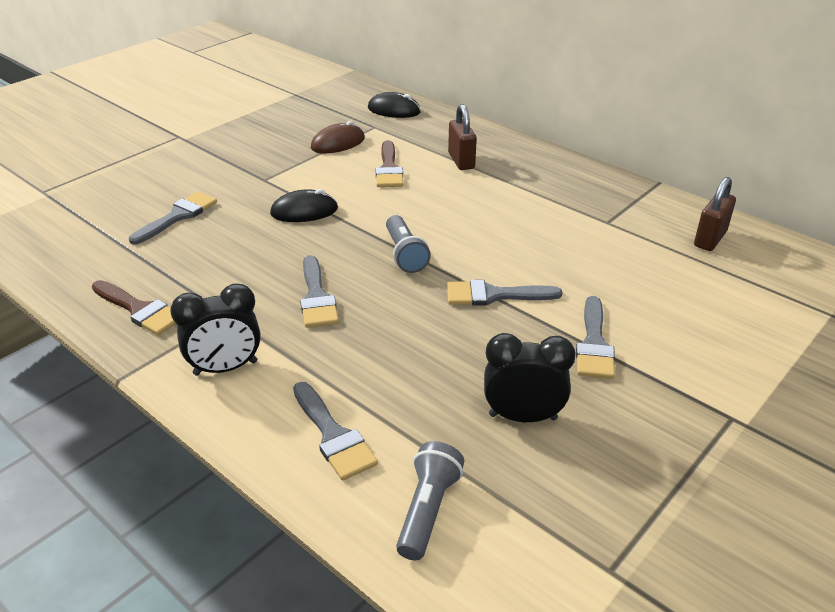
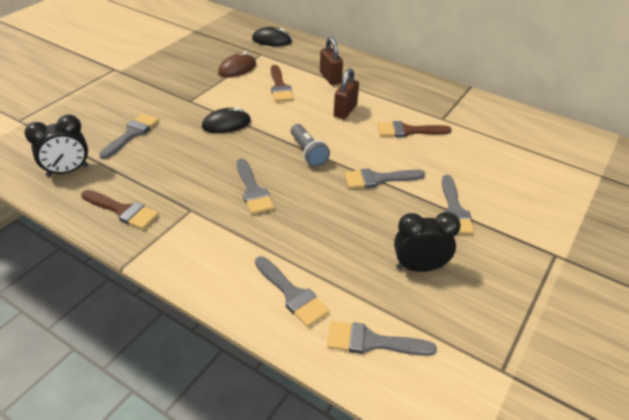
camera: 10 degrees left, 5 degrees up
(225, 368) = (200, 250): black clock -> black clock (68, 171)
(428, 510) = (371, 342): grey flashlight -> grey brush
(553, 235) = (408, 131): none -> brown brush
(710, 239) = (513, 127): brown padlock -> brown padlock (345, 111)

